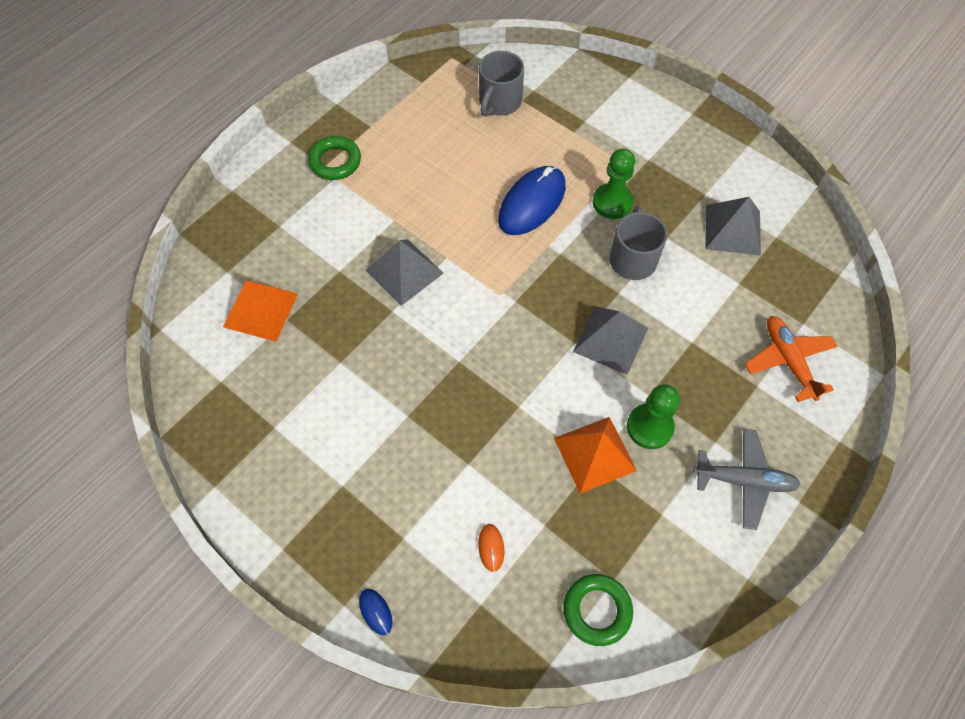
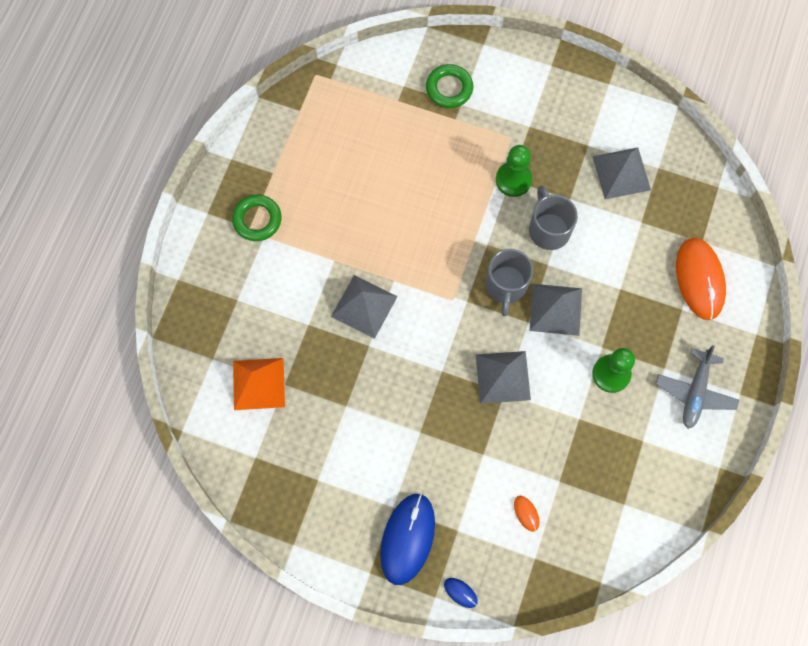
camera: 20 degrees left, 10 degrees up
(499, 102) = (378, 109): grey mug -> grey mug (506, 286)
(524, 389) = (503, 377): none -> grey pyramid
(532, 203) = (446, 204): blue mouse -> blue mouse (407, 539)
(595, 454) = (577, 411): orange pyramid -> none
(597, 610) = (620, 531): green ring -> green ring (449, 88)
(744, 480) = (695, 392): grey plane -> grey plane turned 120 degrees clockwise
(788, 361) = (699, 279): orange plane -> orange mouse

